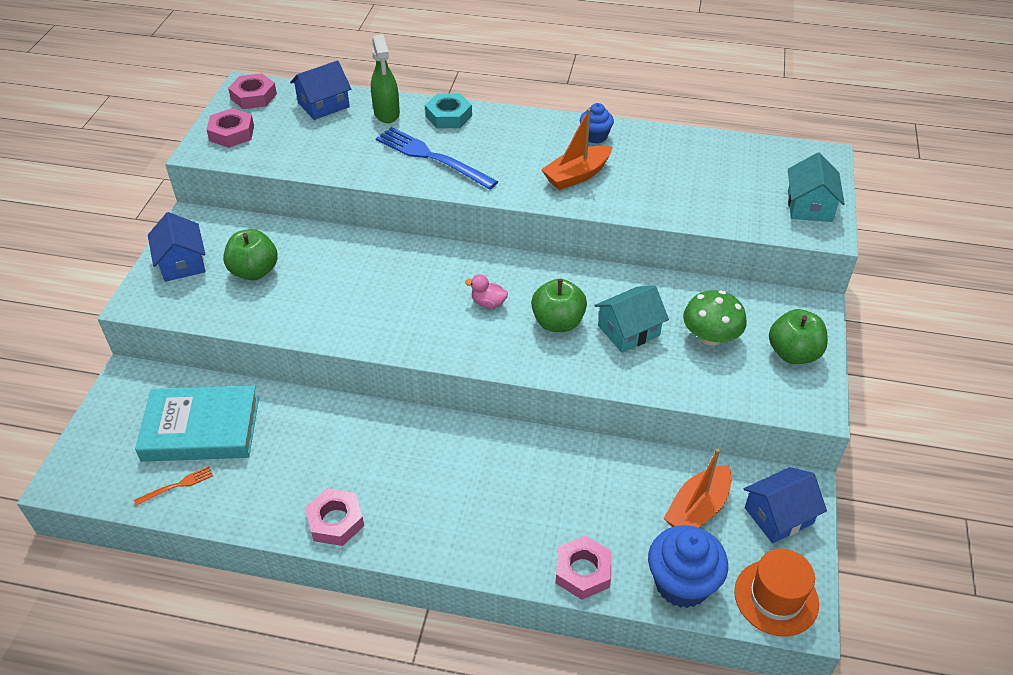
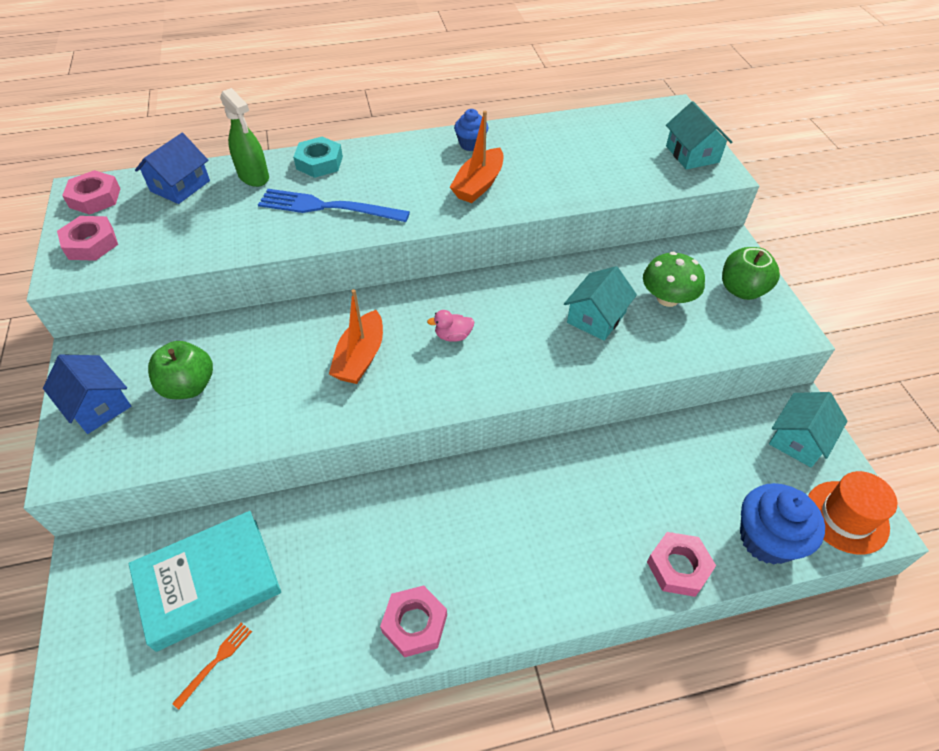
camera: 25 degrees left, 5 degrees up
(558, 322) = (529, 332): green apple -> none
(697, 509) = (733, 461): orange boat -> orange boat (360, 357)
(778, 515) = (798, 439): blue house -> turquoise house

